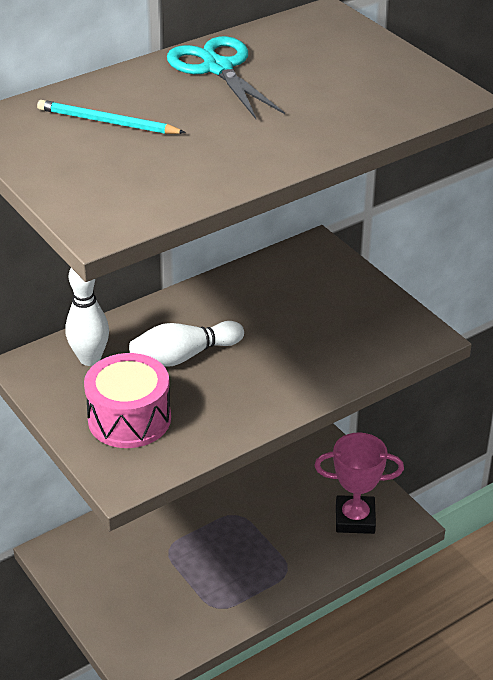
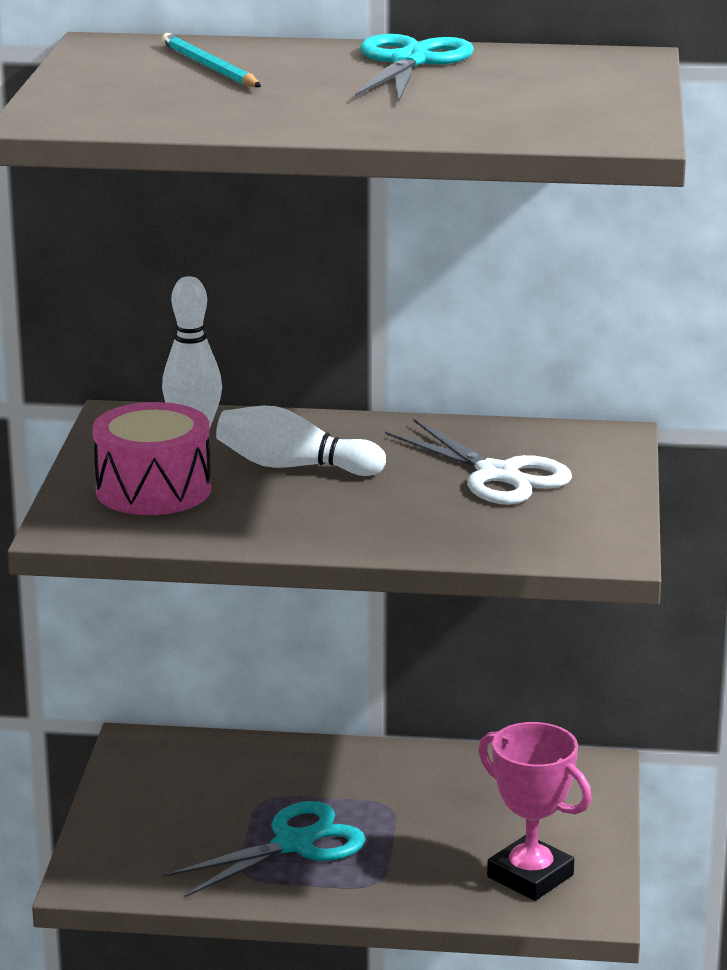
camera: 40 degrees right, 15 degrees down
(218, 571) = (294, 844): none -> turquoise scissors
(298, 306) = (497, 475): none -> white scissors

